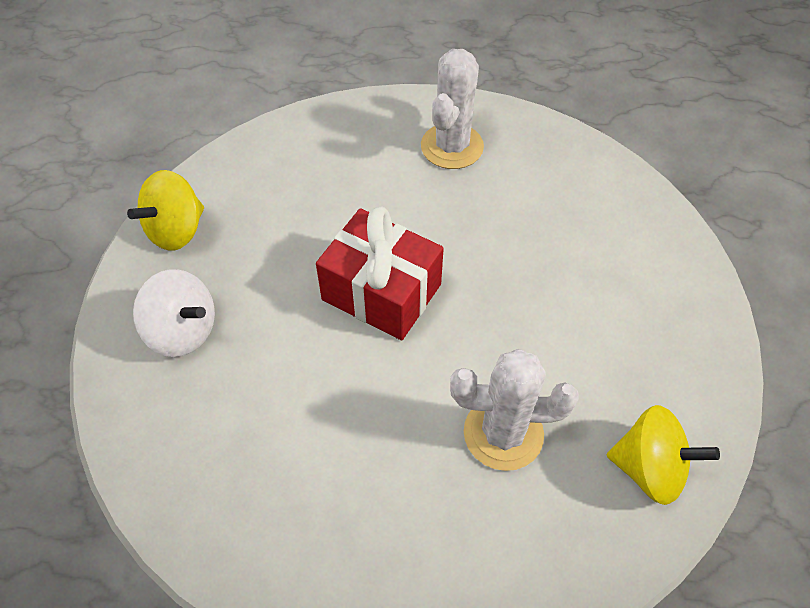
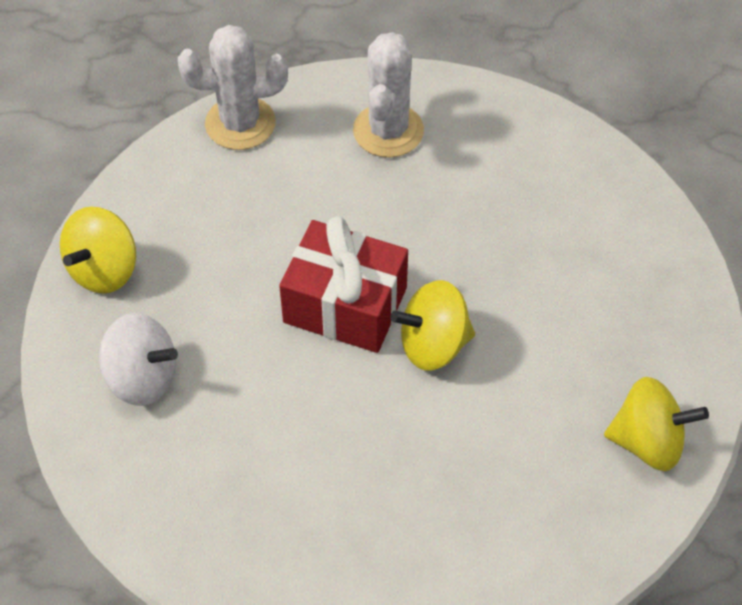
camera: 10 degrees left, 0 degrees up
(455, 340) = (433, 344): none -> yellow spinning top
(503, 433) = (499, 430): white cactus -> white cactus (240, 123)

